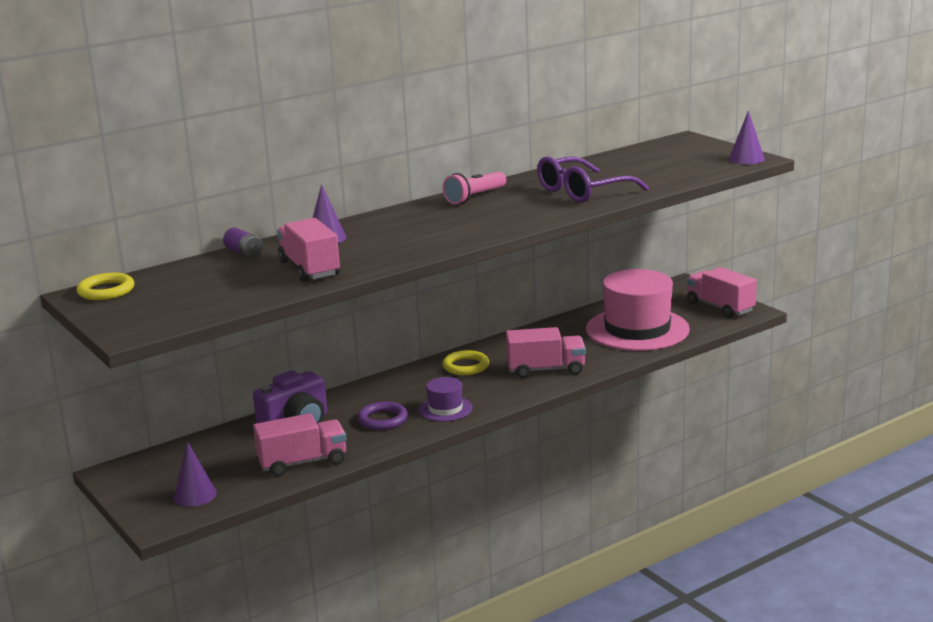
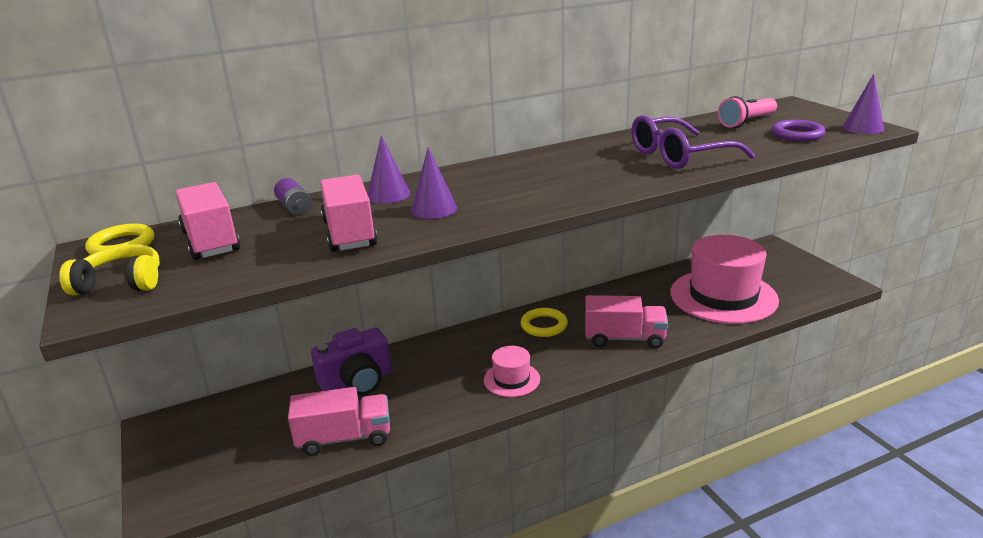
camera: 10 degrees right, 5 degrees up
(134, 315) = (121, 283): none -> yellow headphones
(195, 495) = (217, 472): purple cone -> purple cone (434, 209)
(382, 419) = (444, 387): purple ring -> purple ring (797, 134)
(445, 409) = (511, 379): purple hat -> pink hat
(474, 197) = (561, 156): pink flashlight -> pink flashlight (746, 122)
(720, 307) = (810, 277): pink truck -> pink truck (211, 241)

